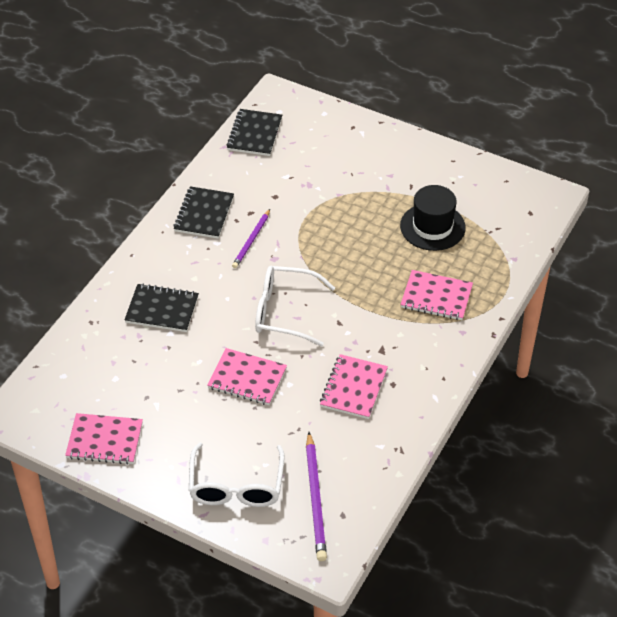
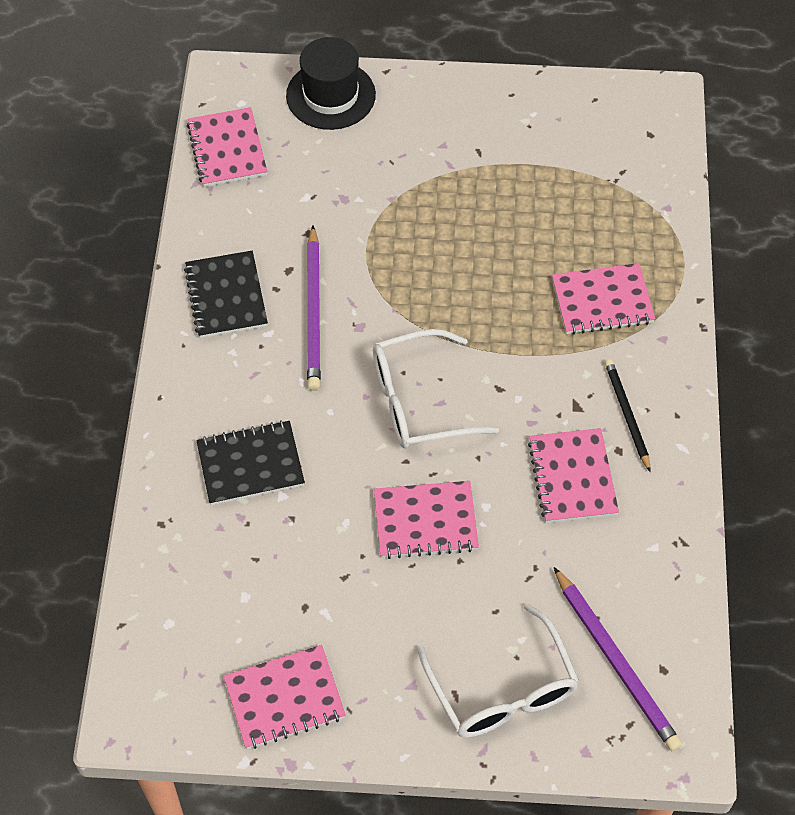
camera: 25 degrees left, 10 degrees up
(251, 240) = (314, 311): purple pencil -> purple pencil, size x1.54
(254, 134) = (227, 149): black notebook -> pink notebook
(411, 366) = (627, 415): none -> black pencil
(432, 227) = (540, 201): black hat -> black hat (330, 95)

